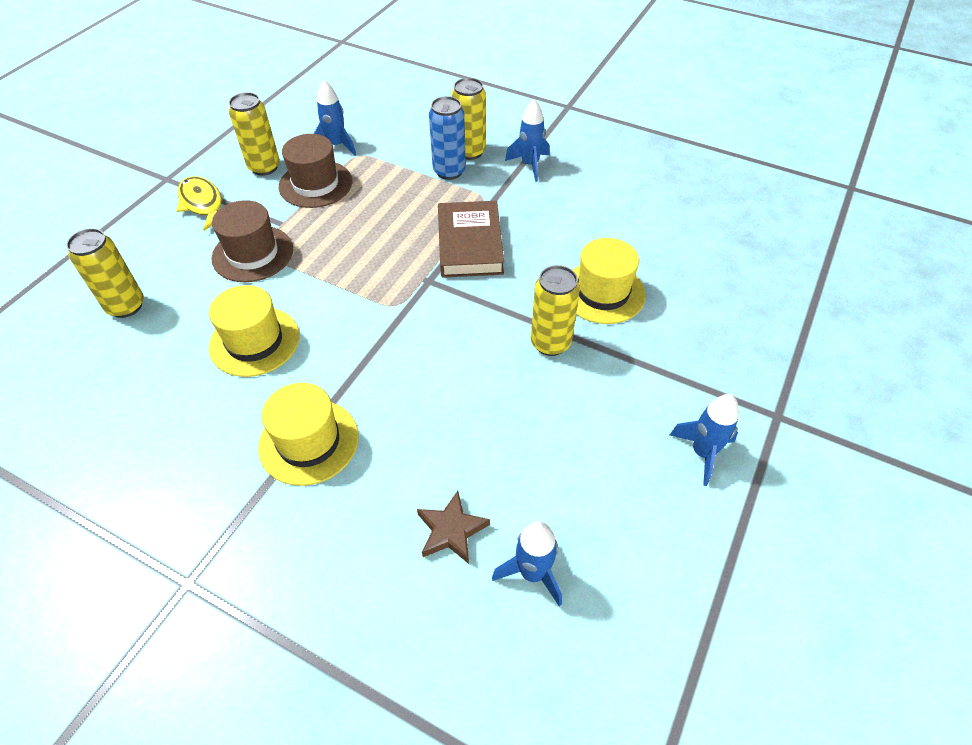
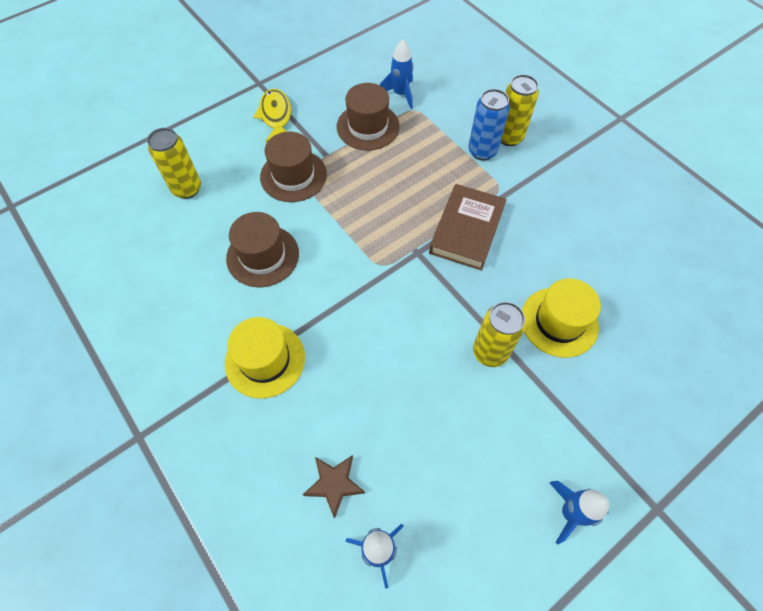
camera: 25 degrees right, 10 degrees up
(254, 341) = (263, 256): yellow hat -> brown hat
(264, 167) = (335, 96): yellow can -> none
(530, 165) = (555, 169): blue rocket -> none

